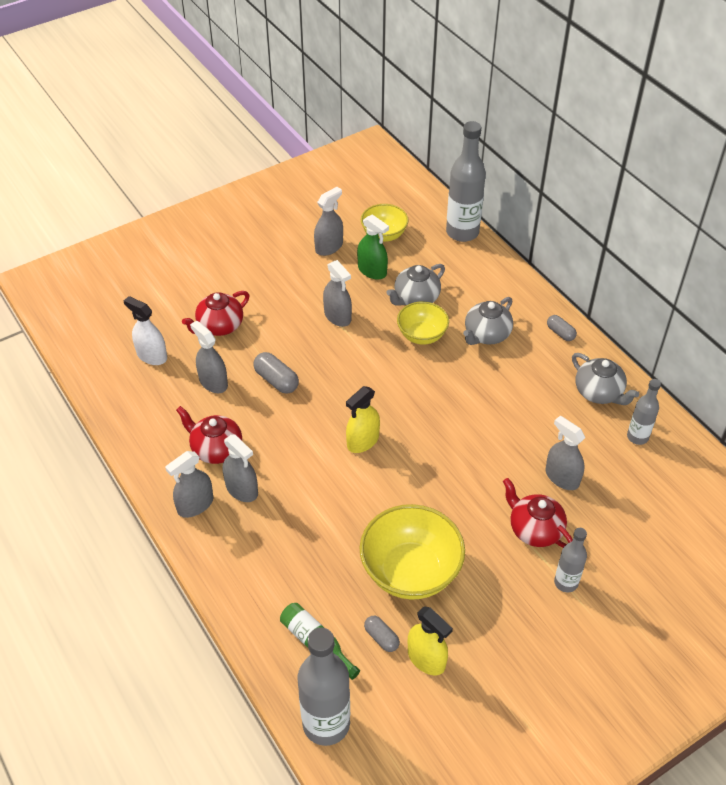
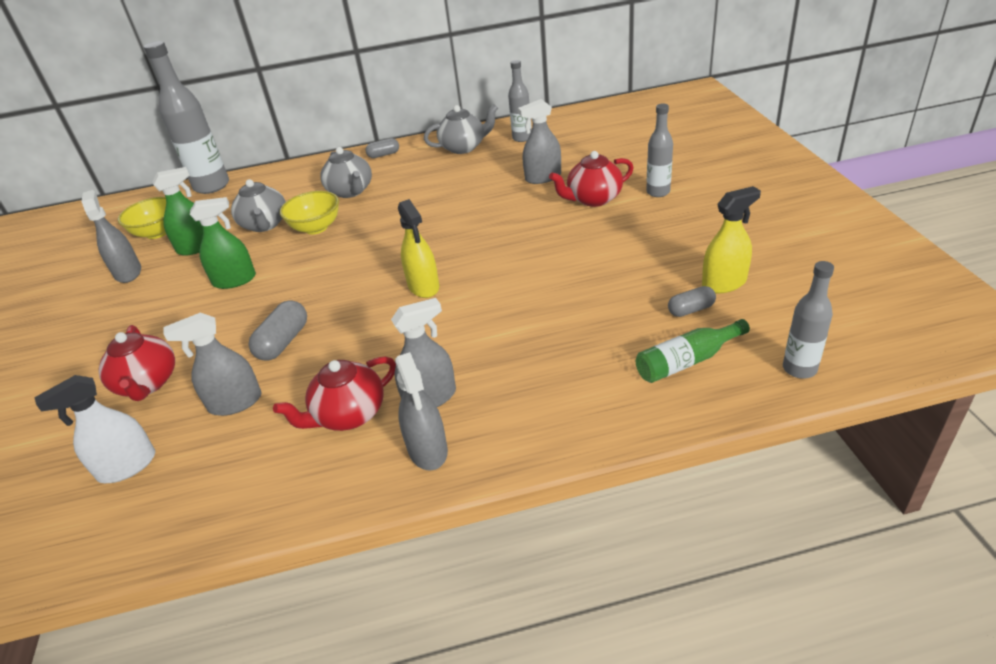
camera: 65 degrees left, 10 degrees down
(276, 380) = (283, 342): grey capsule -> grey capsule turned 45 degrees counterclockwise
(326, 724) = (799, 369): grey bottle -> grey bottle, size x0.56
(337, 316) = (234, 280): grey spray bottle -> green spray bottle
(410, 571) = (612, 278): yellow bowl -> none

